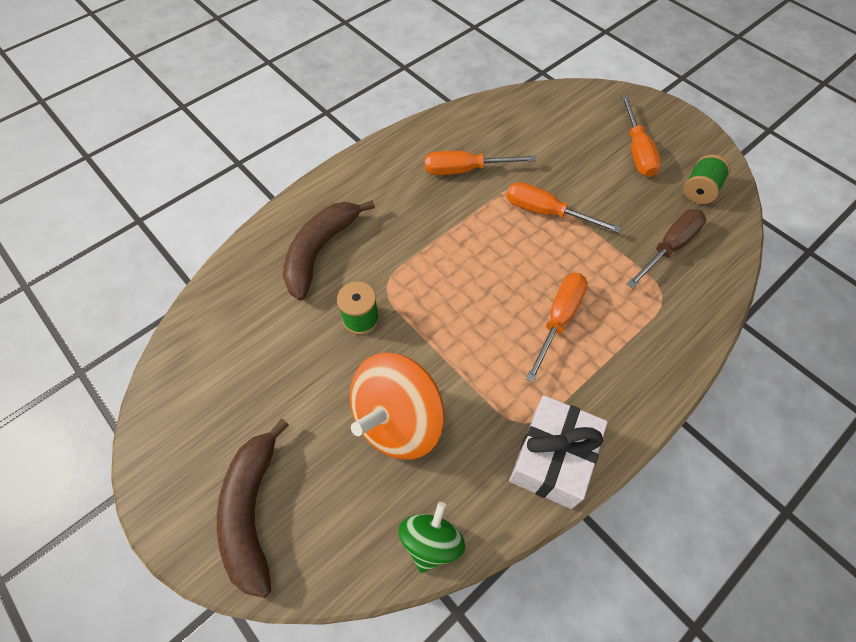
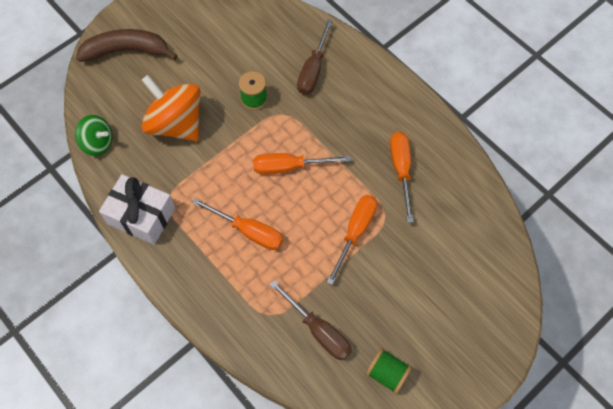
camera: 90 degrees right, 5 degrees up
(320, 251) = (313, 70): brown banana -> brown screwdriver
(637, 151) = (435, 323): orange screwdriver -> orange screwdriver (289, 167)

